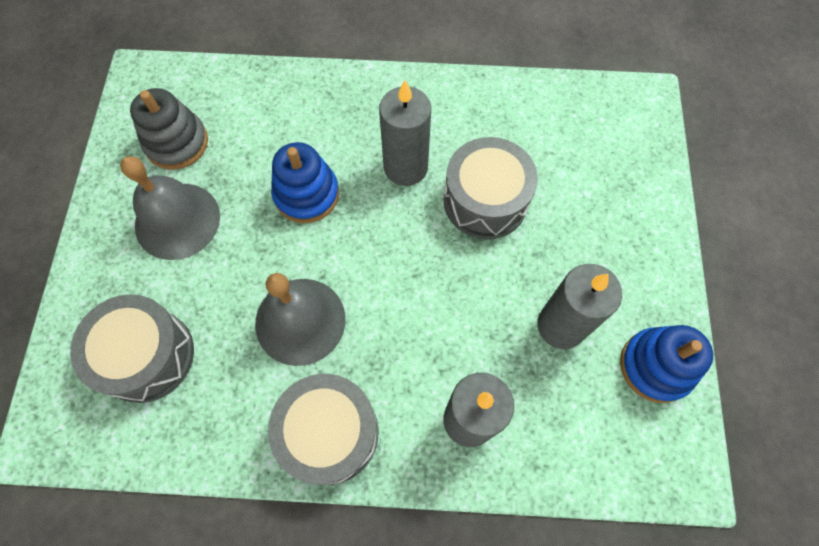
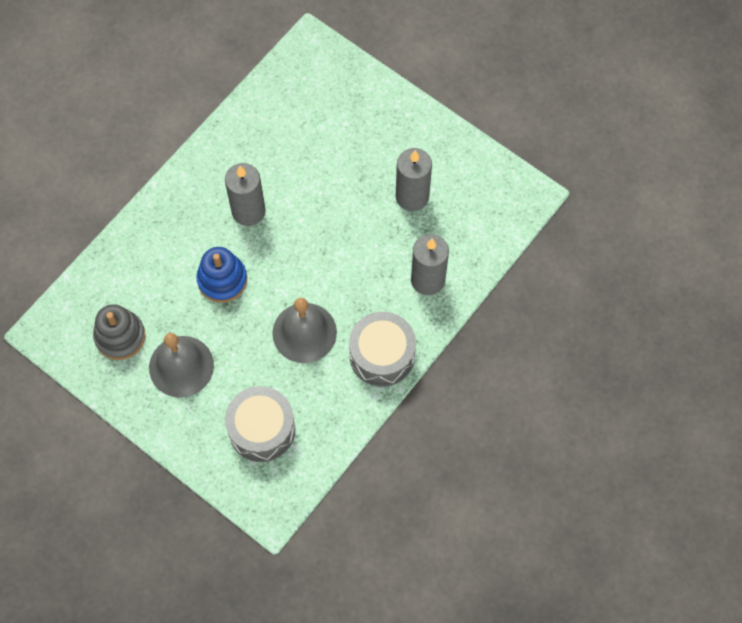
camera: 55 degrees left, 0 degrees up
(485, 200) = (306, 182): grey drum -> none
(656, 366) = (469, 166): blue stacking toy -> none

